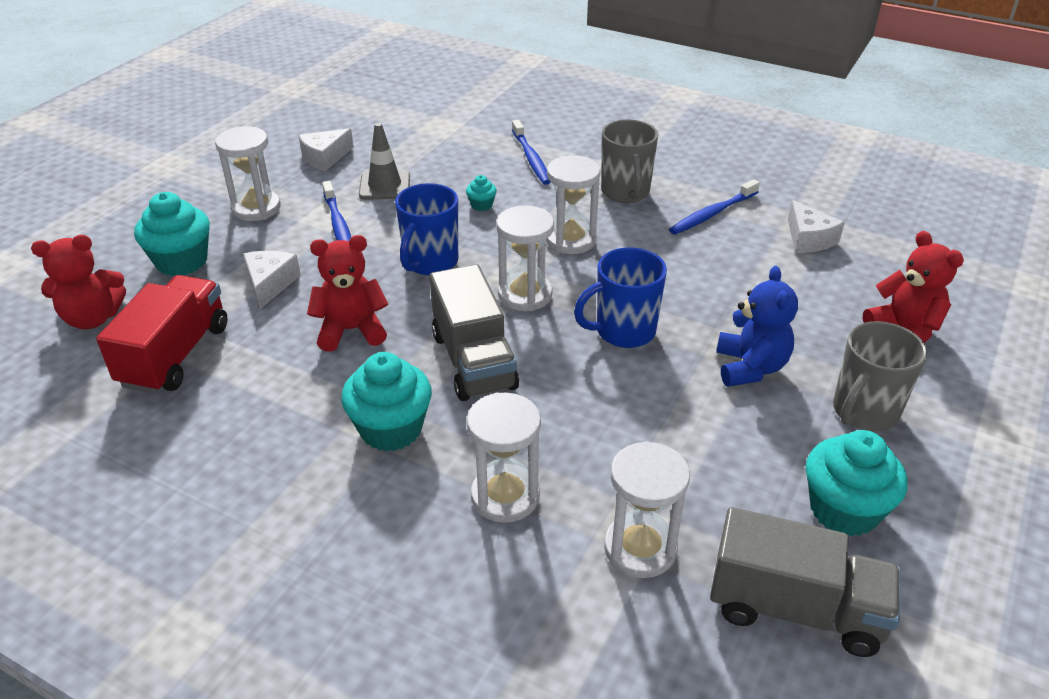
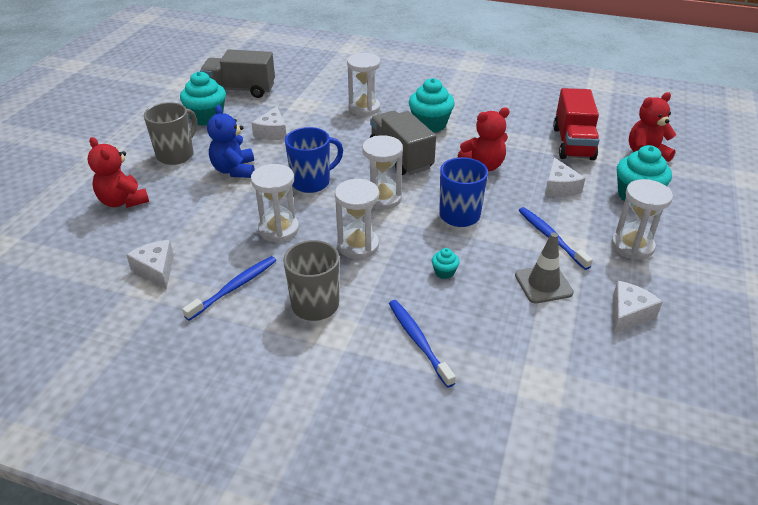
camera: 170 degrees right, 0 degrees up
(640, 548) = (302, 99): white hourglass -> white hourglass (279, 229)
(697, 448) = (272, 132): none -> white cheese

